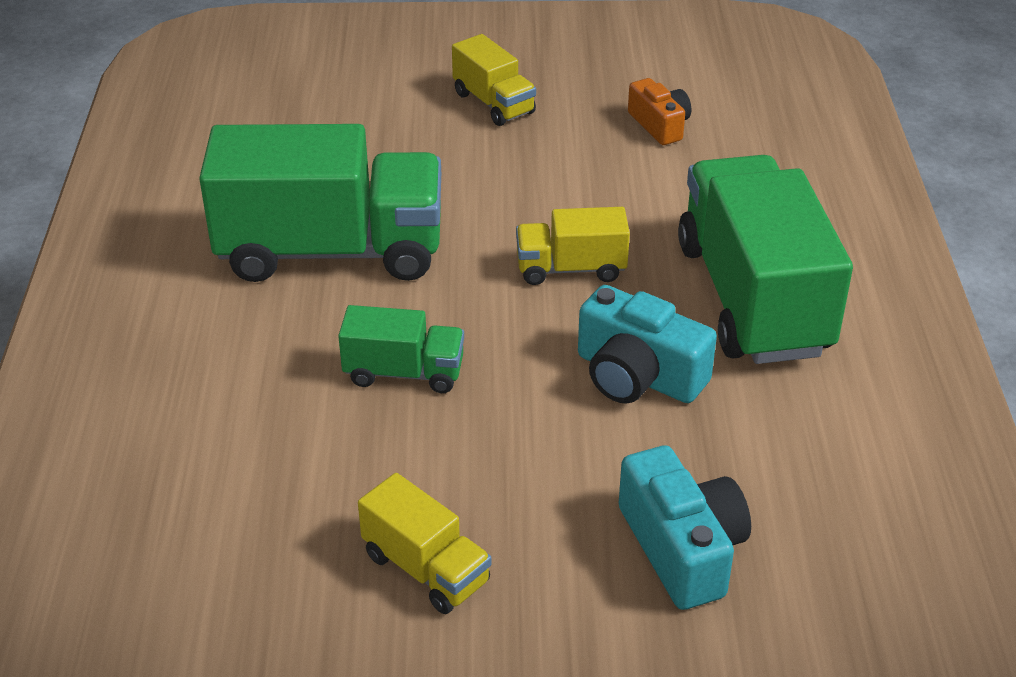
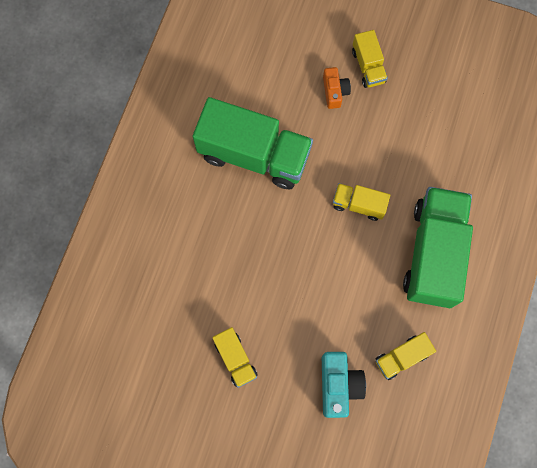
camera: 20 degrees right, 35 degrees up
(404, 372) = (261, 246): green truck -> none
(637, 375) = (361, 283): turquoise camera -> none
(659, 125) = (445, 112): orange camera -> orange camera (334, 91)
(788, 464) = (401, 357): none -> yellow truck

